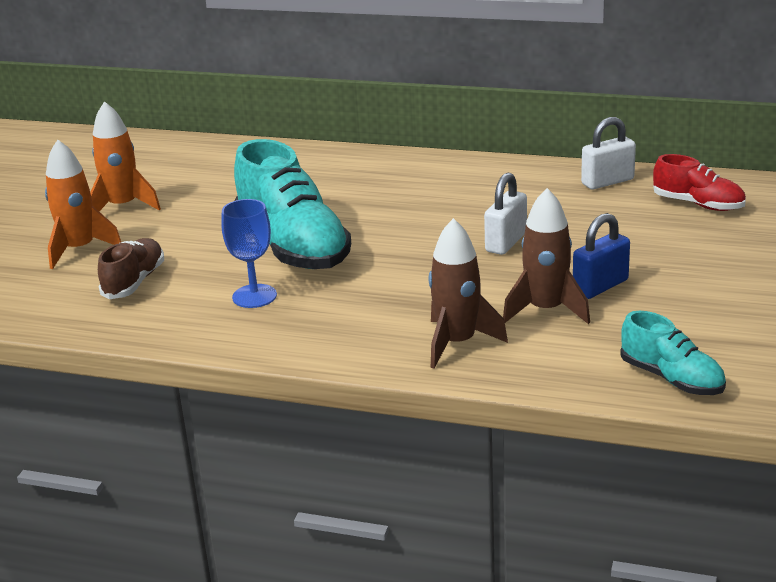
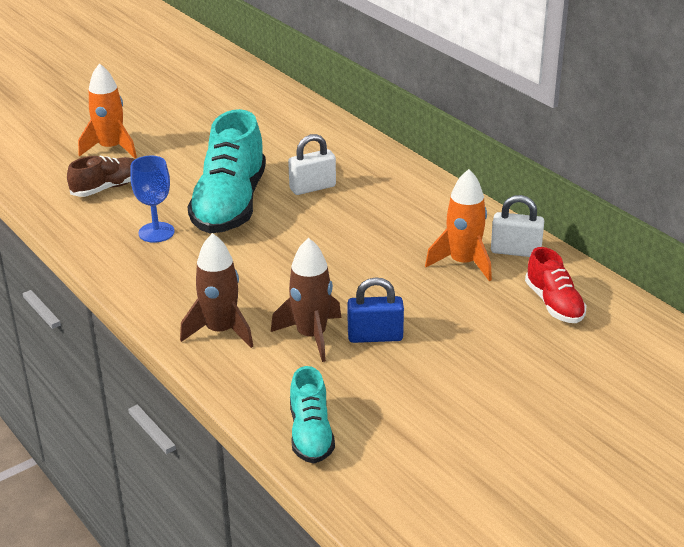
camera: 35 degrees right, 5 degrees up
(123, 206) = (176, 126): orange rocket -> orange rocket (463, 263)
(506, 242) = (366, 268): white padlock -> white padlock (312, 187)

